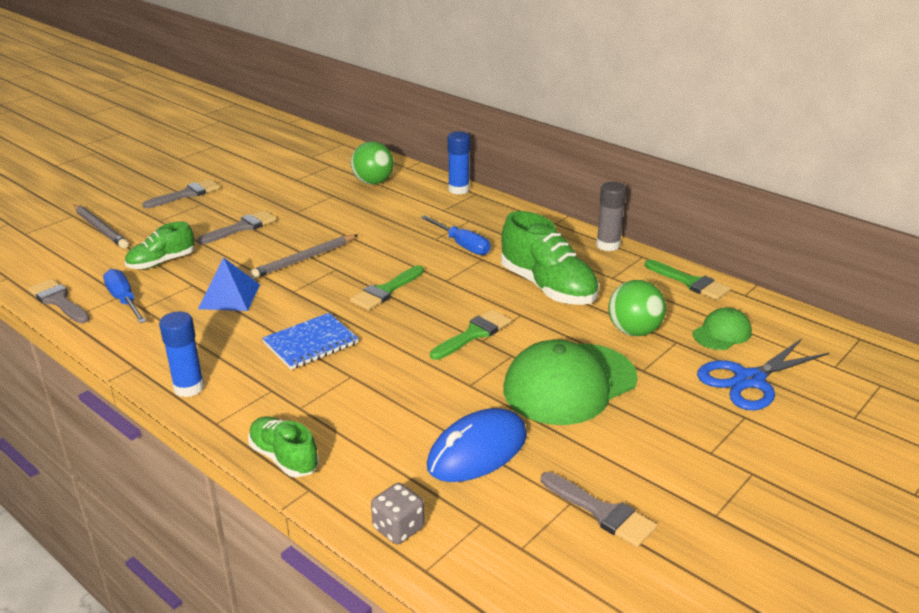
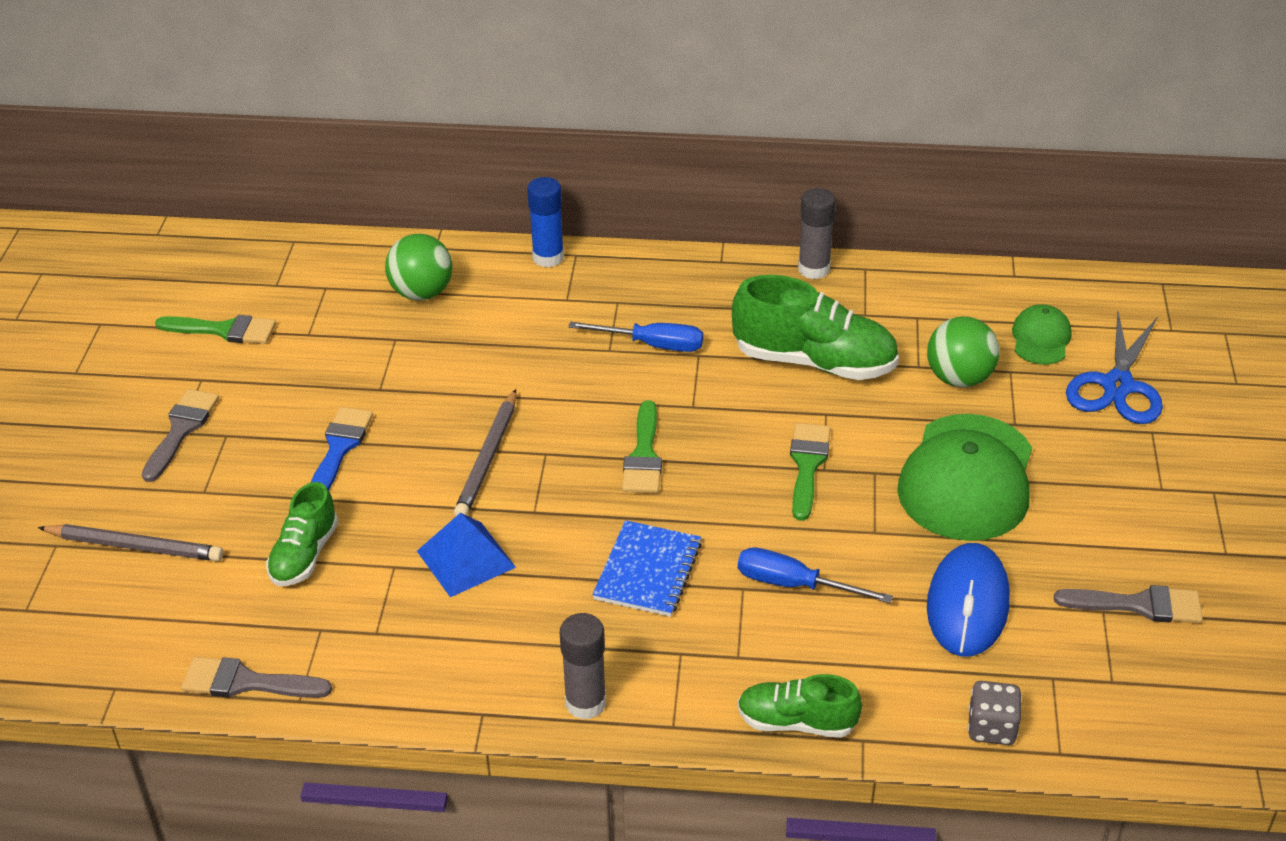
camera: 35 degrees left, 10 degrees up
(124, 300) = (337, 635): blue screwdriver -> blue screwdriver (794, 585)
(189, 388) = (585, 703): blue glue stick -> grey glue stick
(241, 227) = (339, 448): grey brush -> blue brush
(690, 282) = (948, 284): green brush -> green brush (224, 330)

